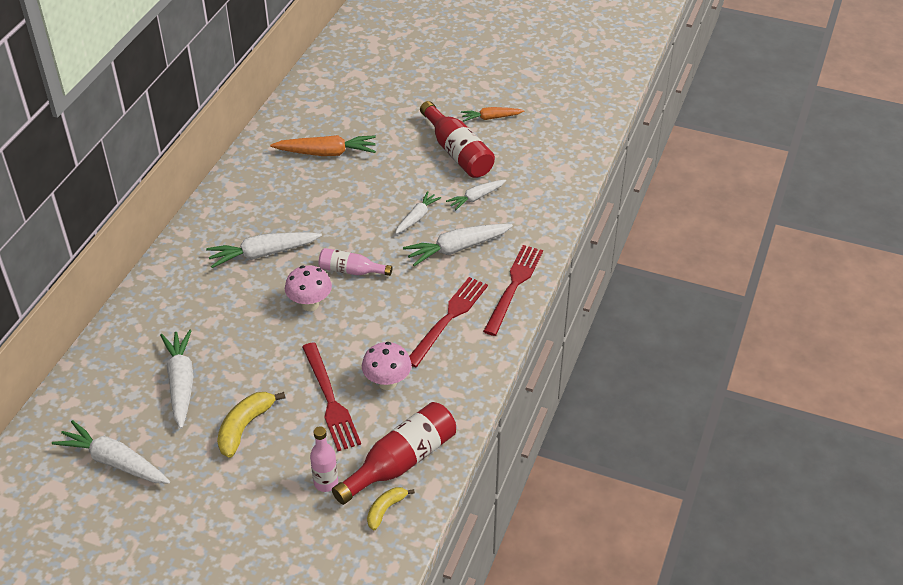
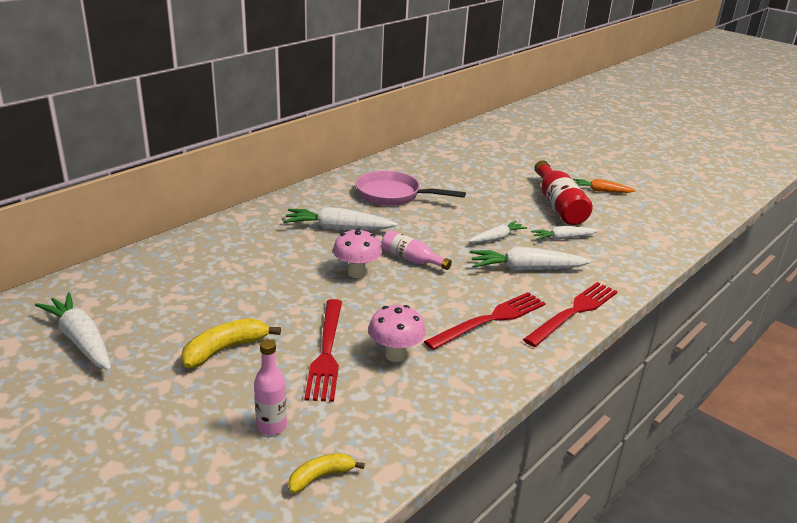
camera: 20 degrees right, 15 degrees down
(181, 383) = (194, 297): white carrot -> none
(293, 189) = (393, 195): none -> pink pan
(326, 153) = (437, 180): orange carrot -> none
(401, 462) = (367, 433): red bottle -> none

